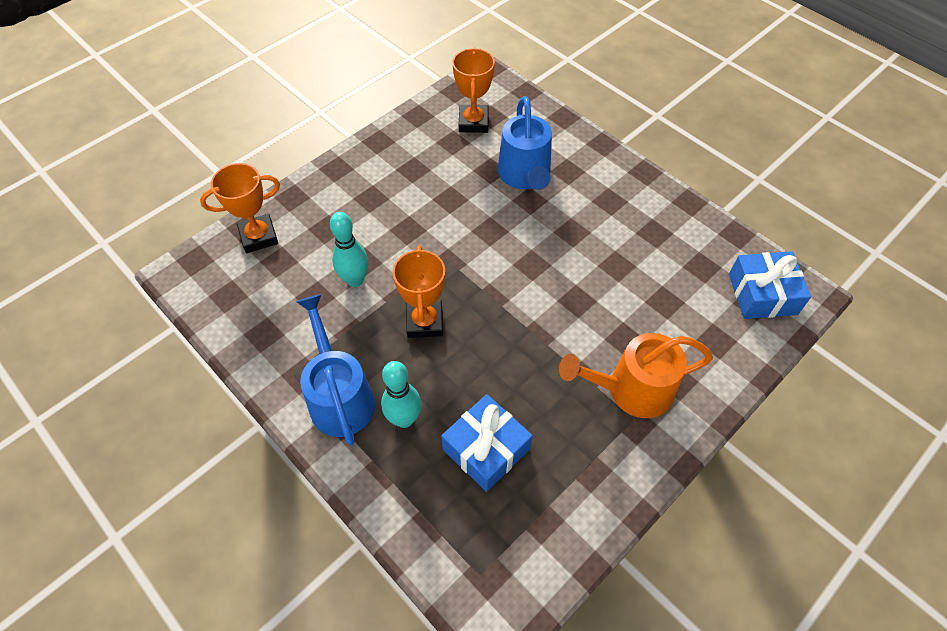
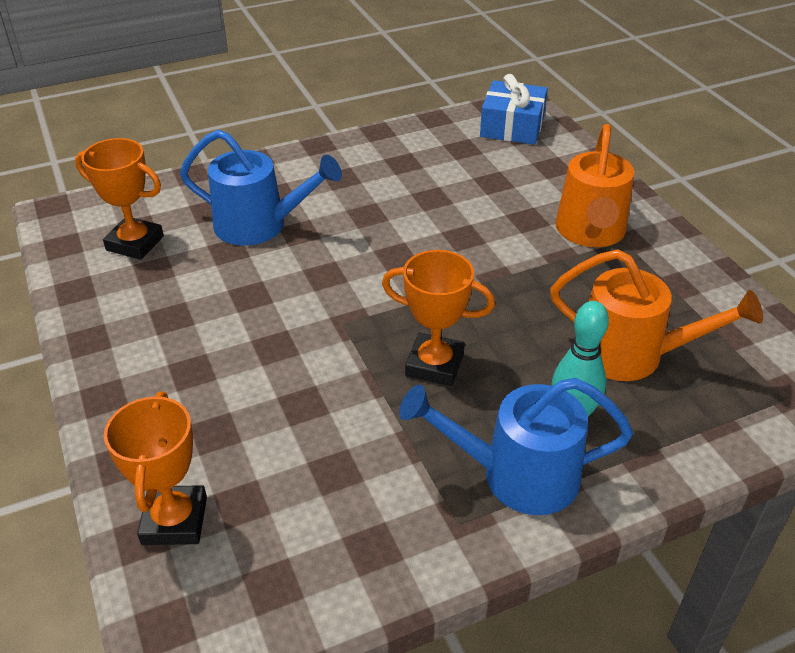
camera: 70 degrees left, 15 degrees down
(355, 280) = (329, 419): turquoise bowling pin -> none
(486, 449) = (632, 355): blue gift -> orange watering can

